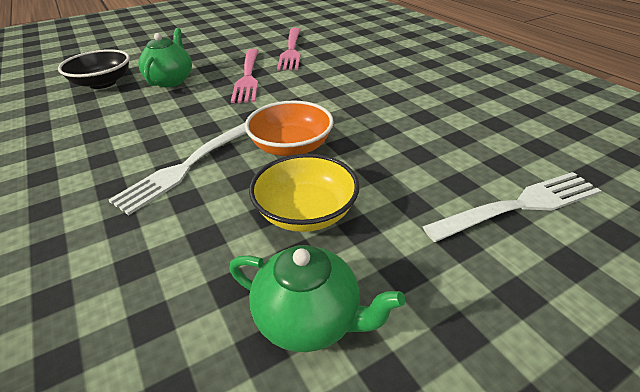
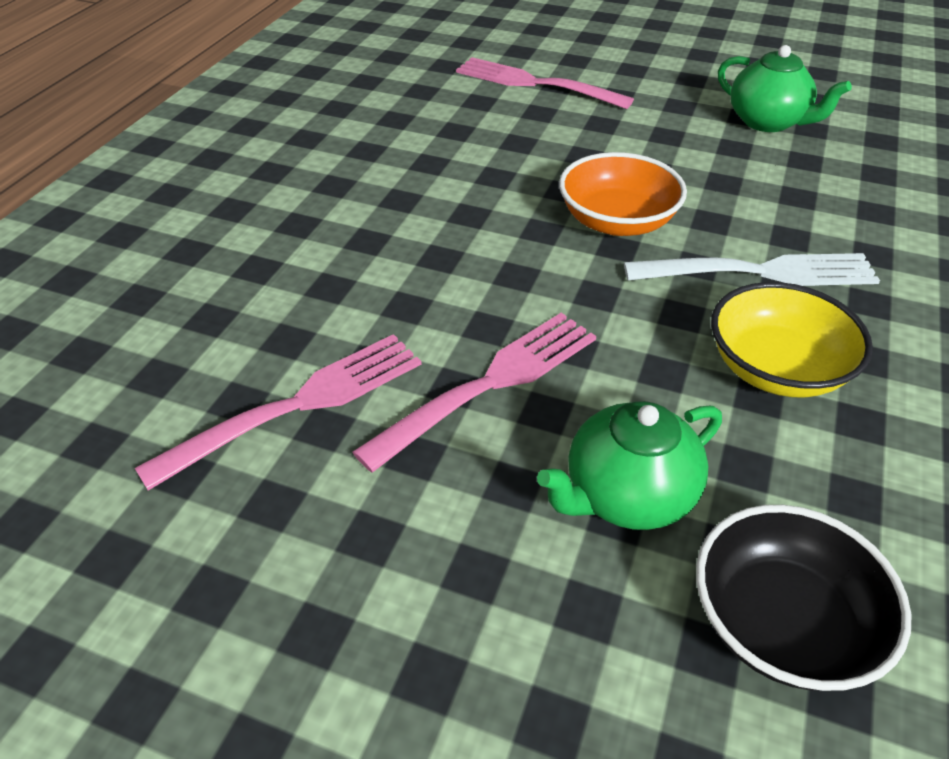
camera: 130 degrees left, 5 degrees up
(306, 212) = (691, 165): yellow bowl -> yellow bowl (776, 369)
(309, 319) = (768, 122): green teapot -> green teapot turned 150 degrees clockwise
(518, 206) = (537, 84): white fork -> pink fork

